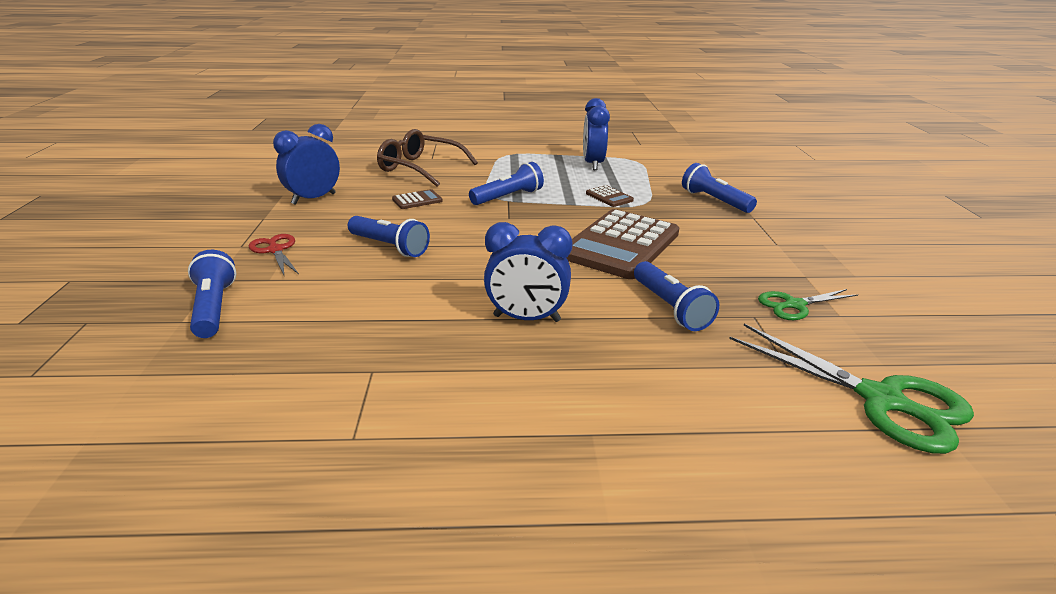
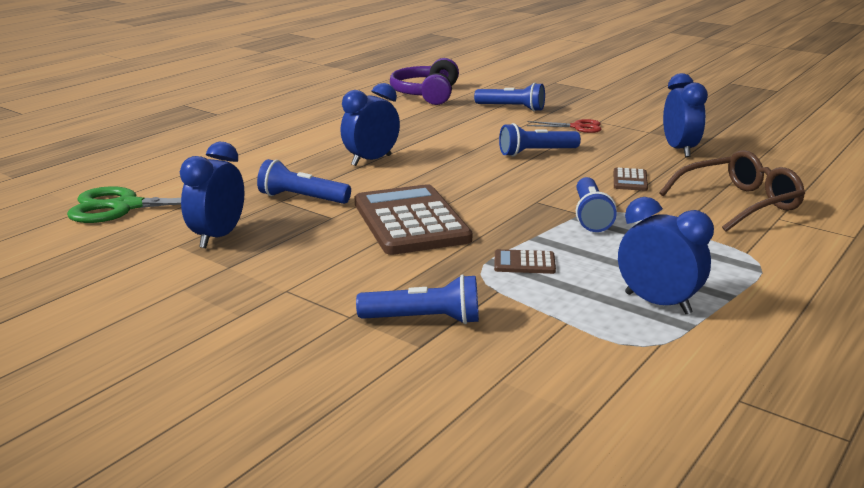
camera: 130 degrees right, 5 degrees down
(162, 412) = (426, 94): none -> purple headphones
(794, 305) = (218, 237): green scissors -> blue clock

